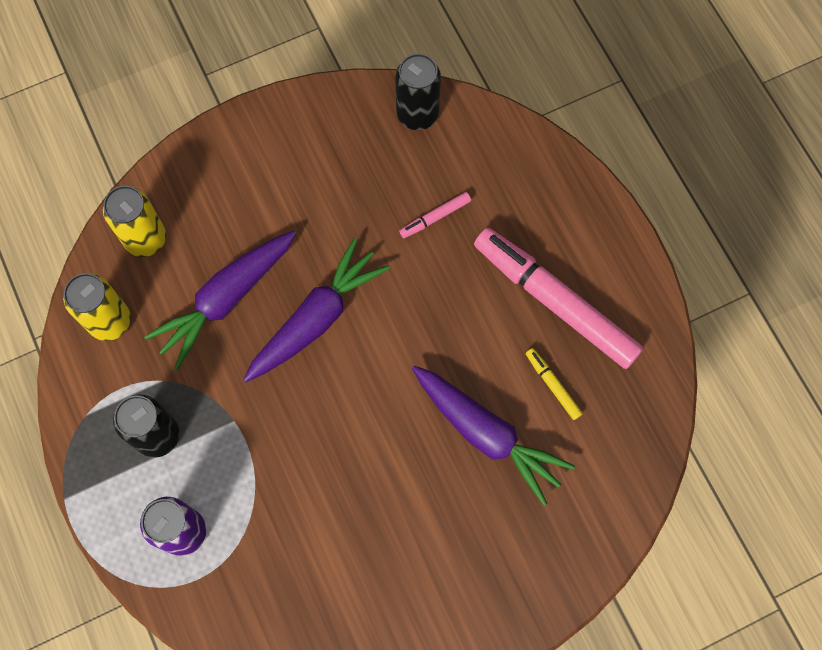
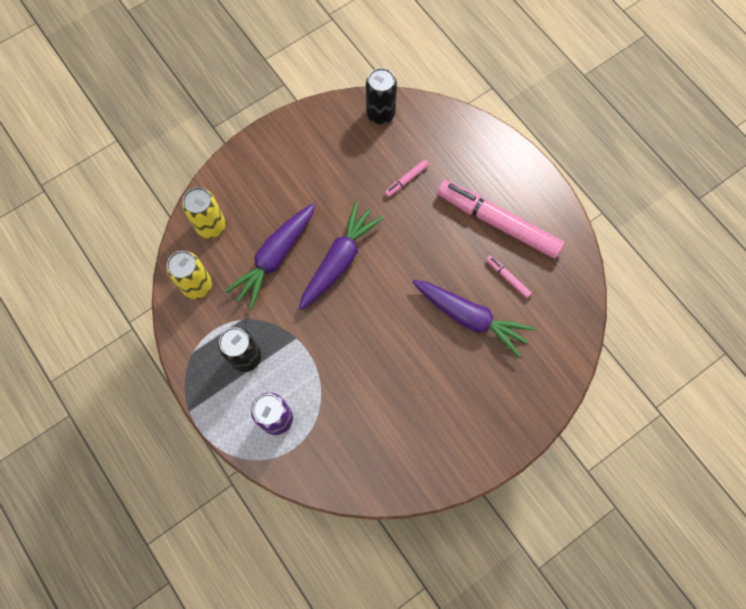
camera: 10 degrees left, 0 degrees up
(552, 385) = (507, 278): yellow marker -> pink marker

